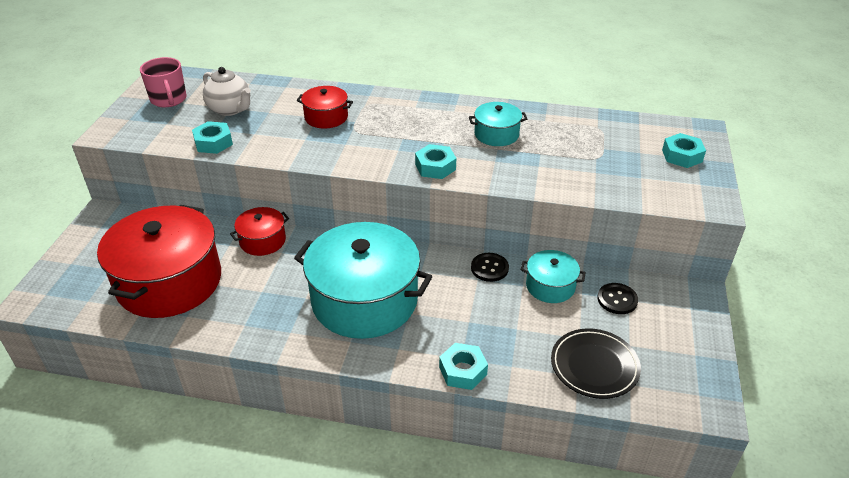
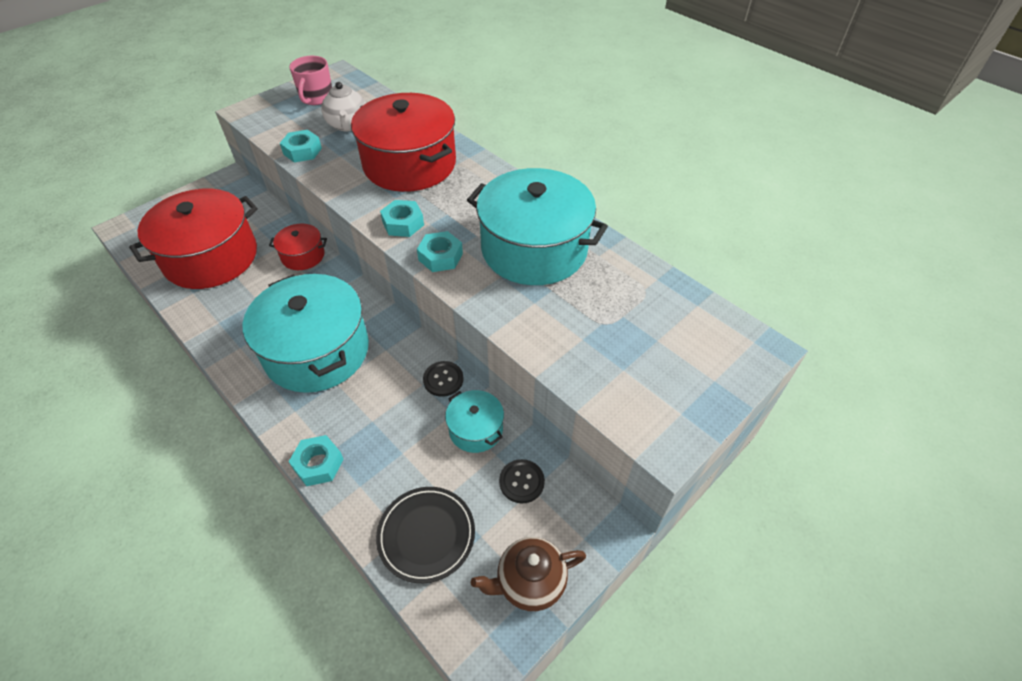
camera: 35 degrees right, 10 degrees up
(326, 117) = (409, 164): red pot -> red pot, size x2.11
(496, 134) = (534, 249): turquoise pot -> turquoise pot, size x2.11
(682, 156) = (700, 368): turquoise nut -> turquoise nut (403, 223)
(688, 351) = (529, 582): none -> brown teapot

